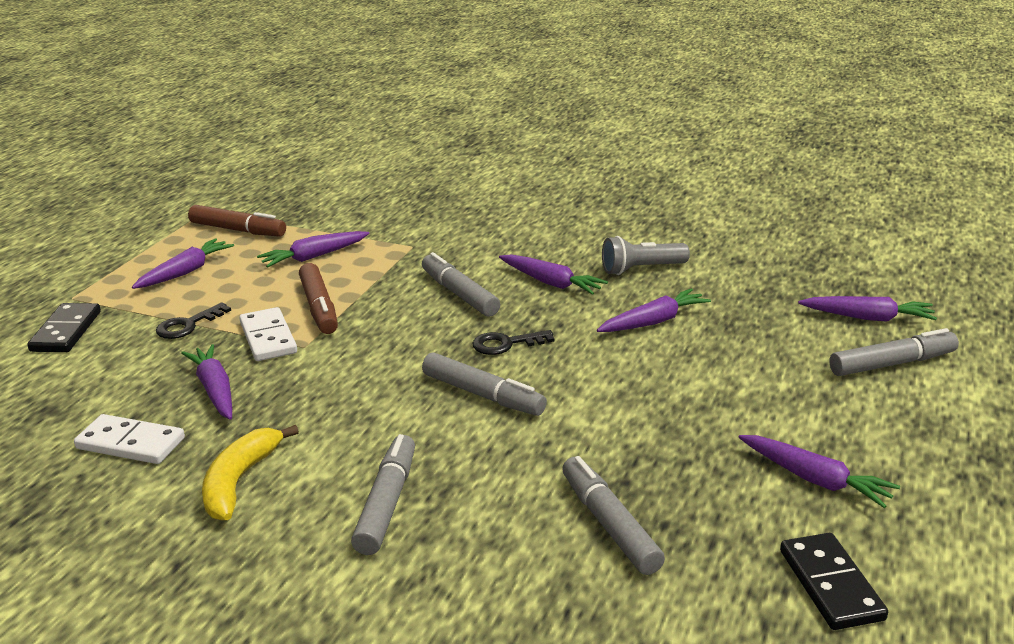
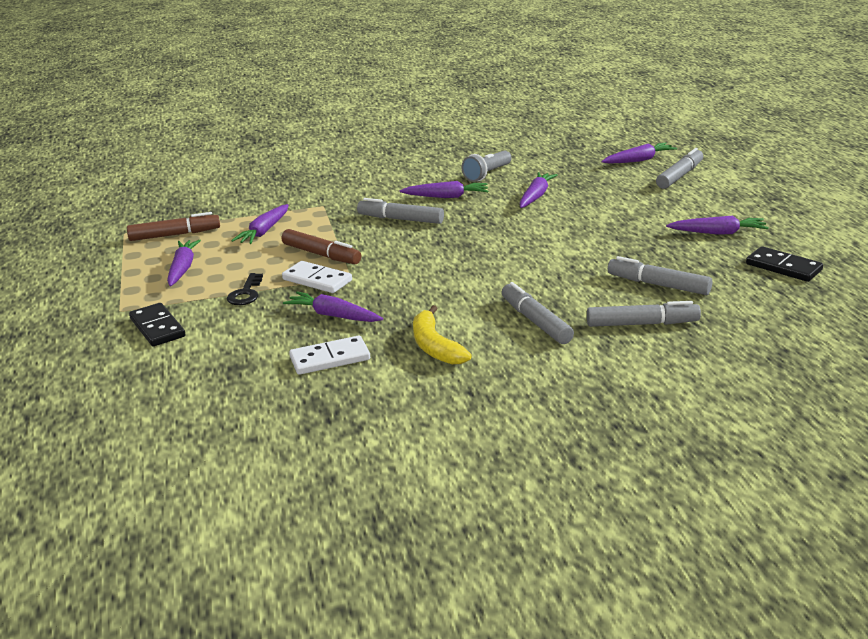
camera: 35 degrees left, 0 degrees up
(483, 395) = (501, 259): grey marker -> grey marker (641, 324)
(505, 344) = (472, 233): black key -> none

